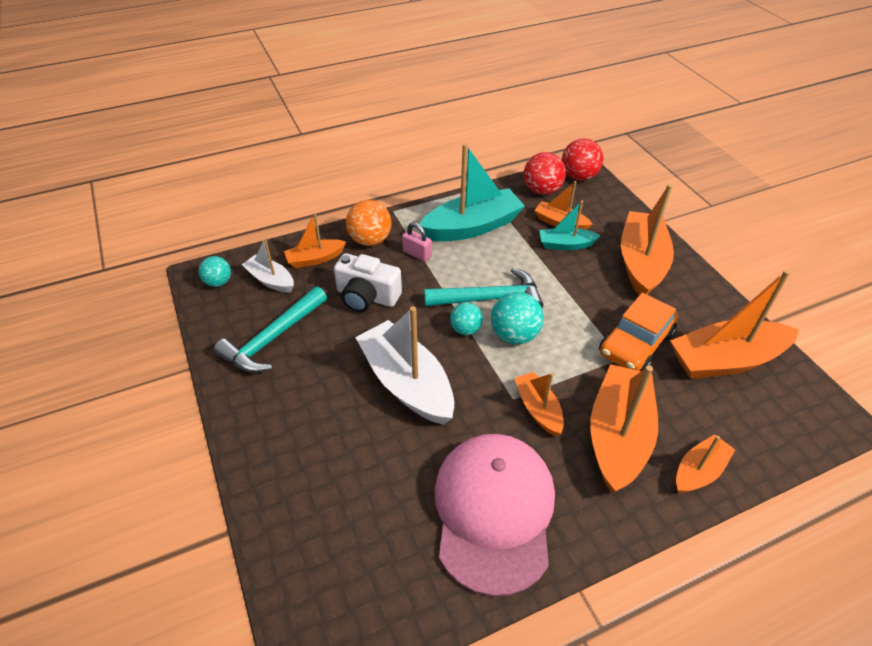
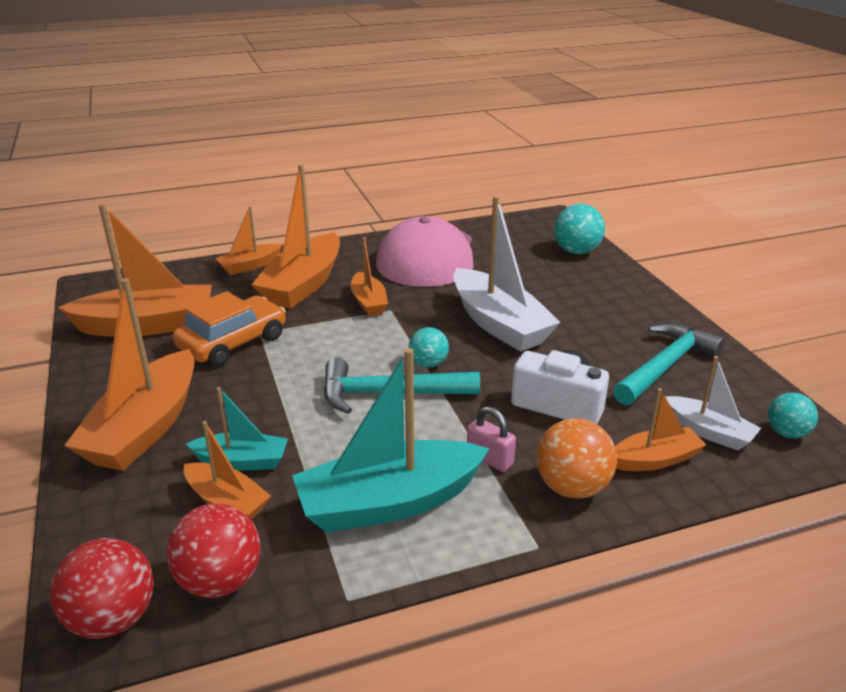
camera: 175 degrees left, 15 degrees down
(514, 335) = (370, 356): turquoise ball -> turquoise ball (576, 251)

